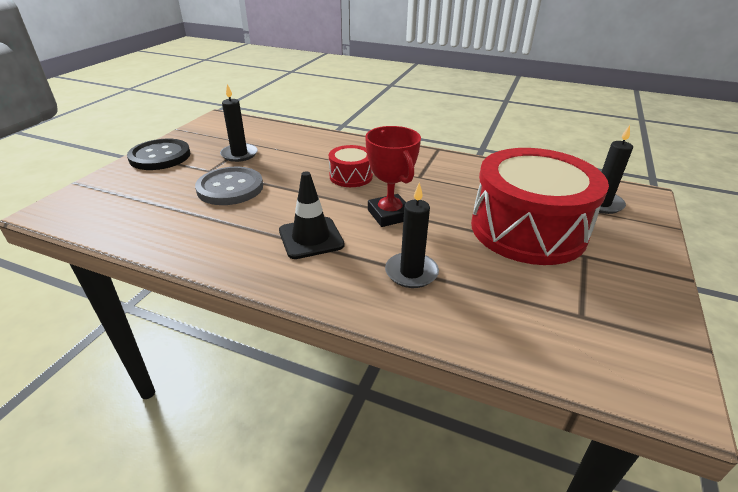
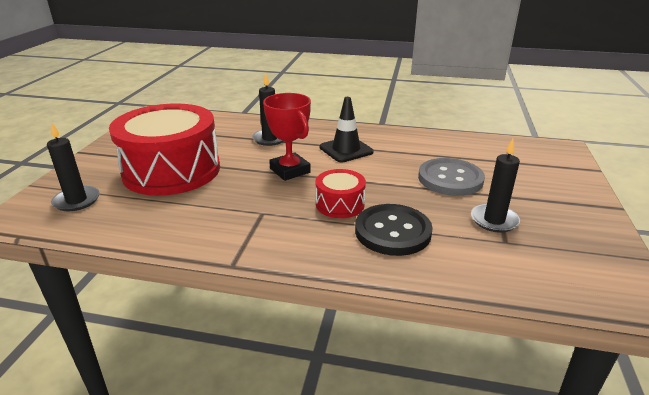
camera: 170 degrees right, 5 degrees down
(160, 156) = (578, 206): black button -> black button (392, 231)

